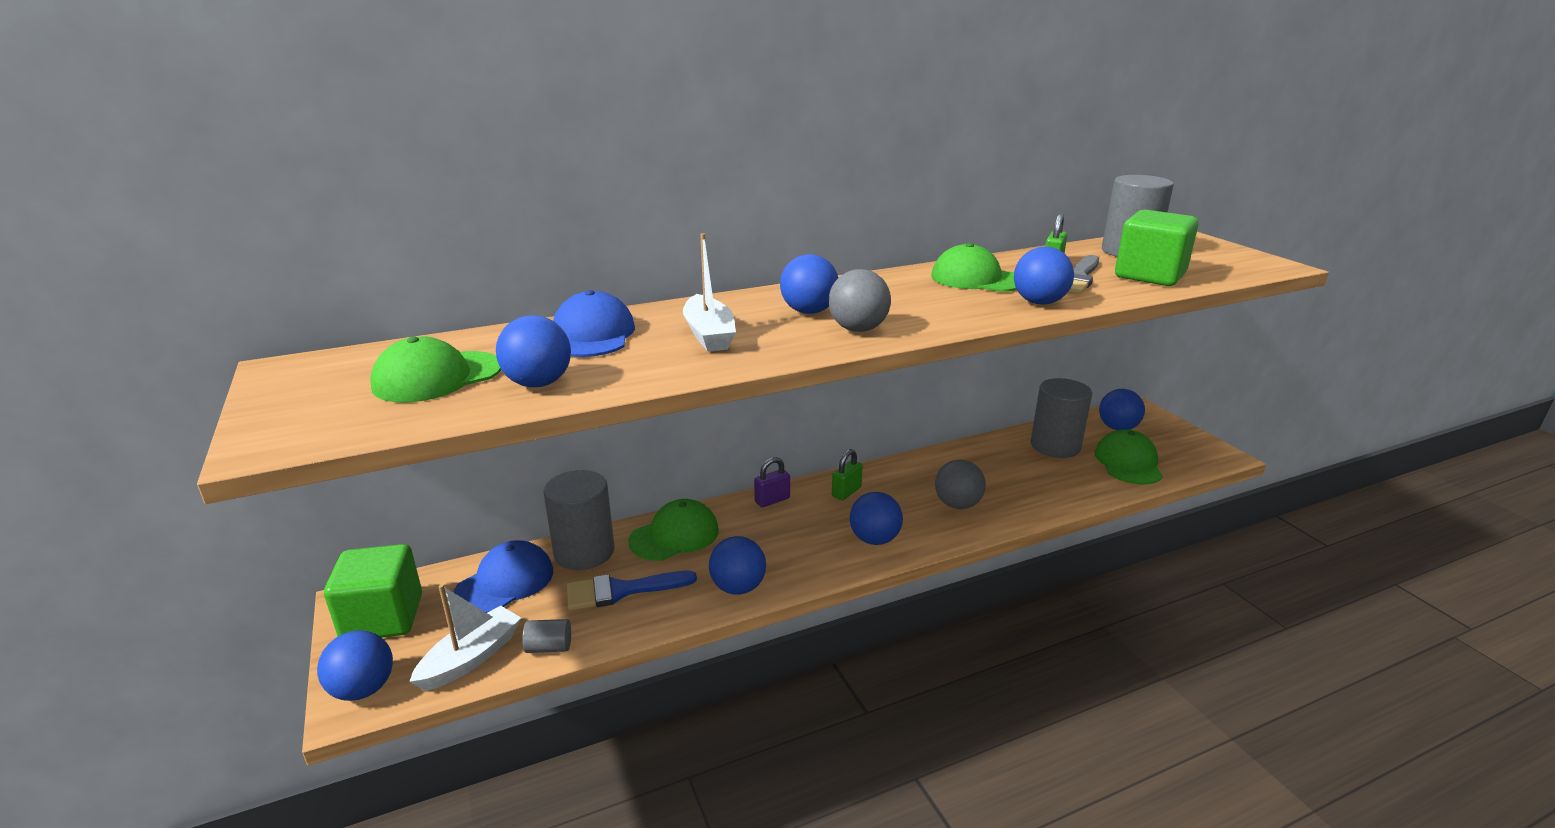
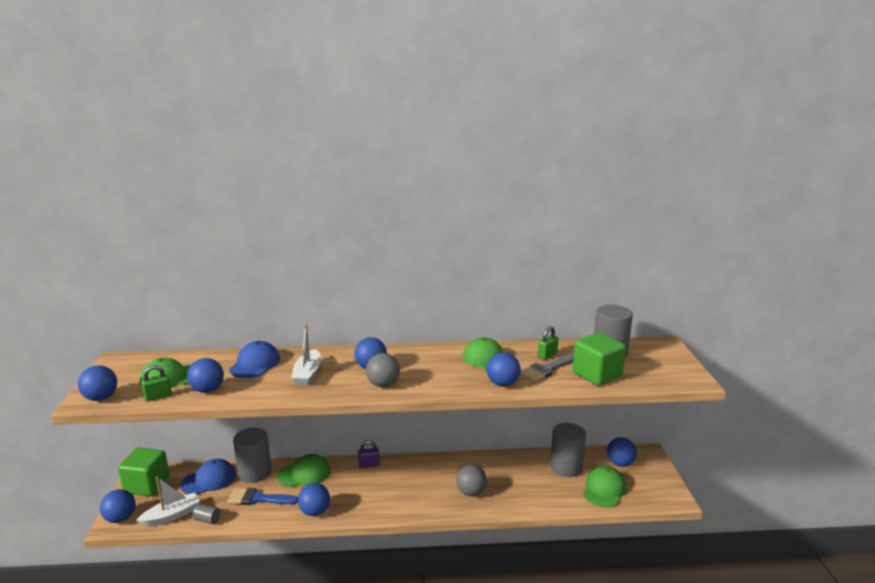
camera: 20 degrees right, 5 degrees down
(846, 492) = (413, 469): green padlock -> green padlock (158, 396)
(874, 539) = (406, 502): blue ball -> blue ball (101, 398)

